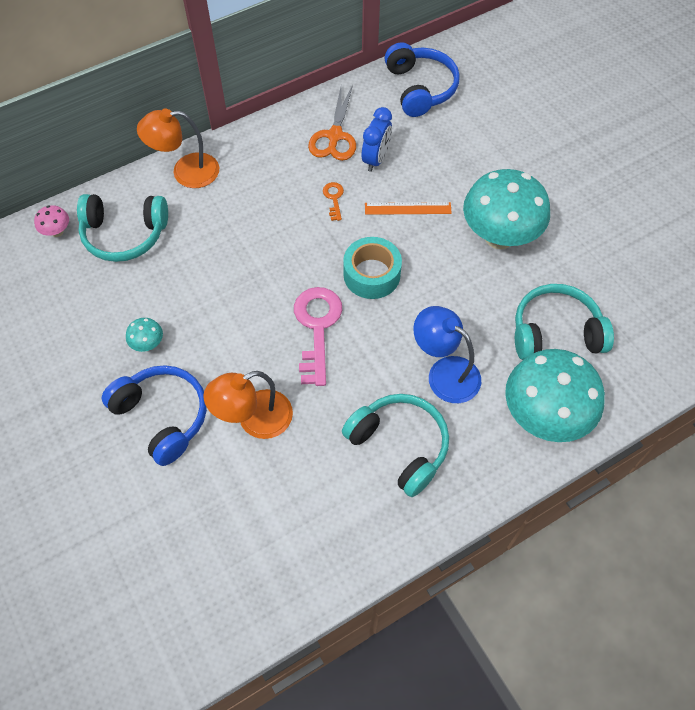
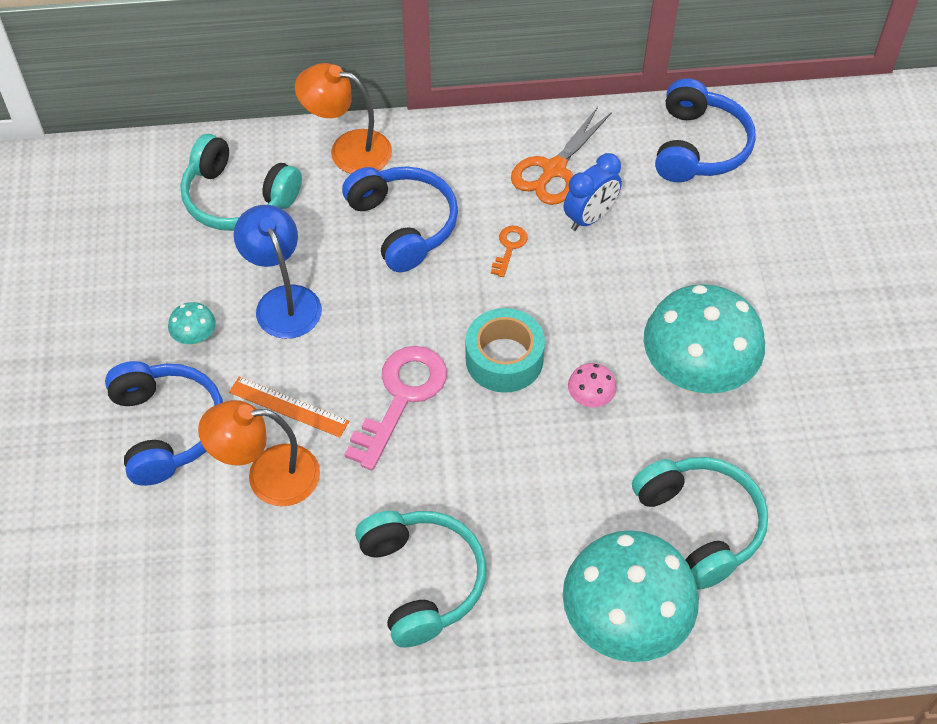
camera: 25 degrees right, 5 degrees down
(57, 232) = (164, 167): pink mushroom -> pink mushroom (590, 399)
(253, 210) = (403, 225): none -> blue headphones
(408, 208) = (596, 294): orange ruler -> orange ruler (289, 406)
(444, 373) = (527, 516): blue lamp -> blue lamp (283, 301)
(555, 332) = (700, 525): turquoise headphones -> turquoise headphones turned 45 degrees clockwise

